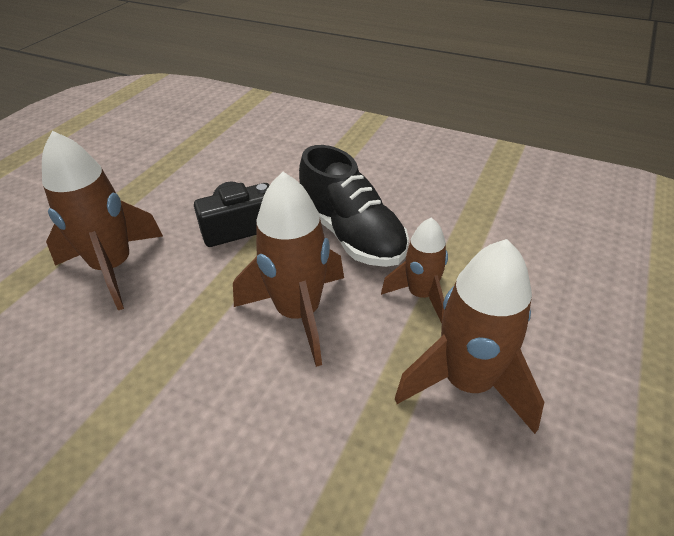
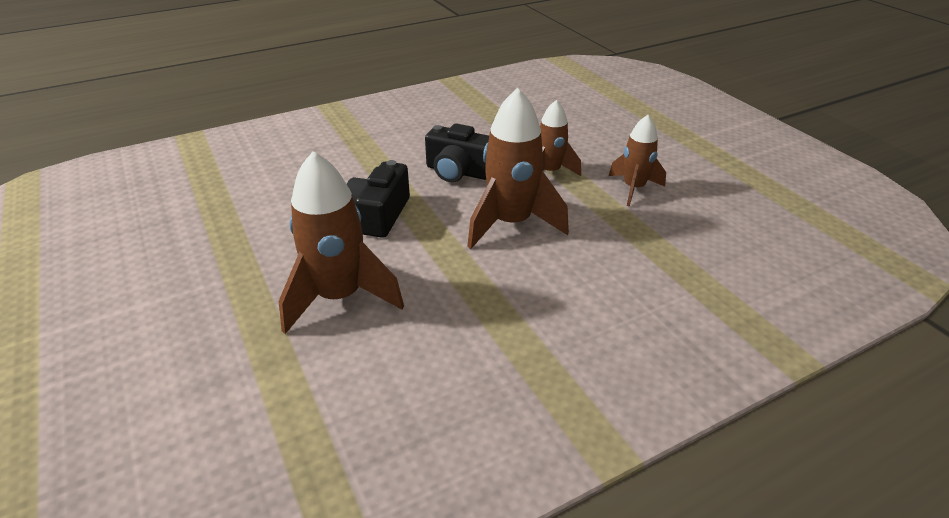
camera: 55 degrees left, 5 degrees down
(351, 234) = (458, 172): black shoe -> black camera
(467, 382) = (633, 188): brown rocket -> brown rocket, size x0.61

